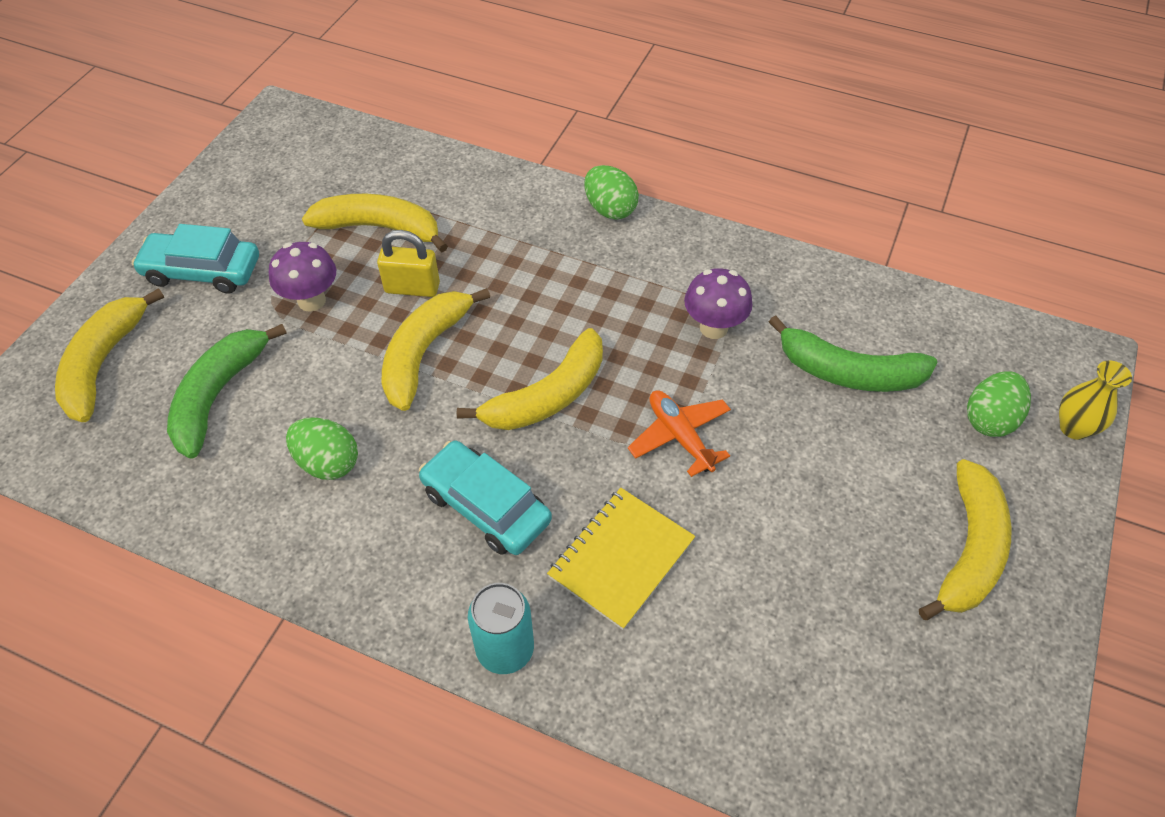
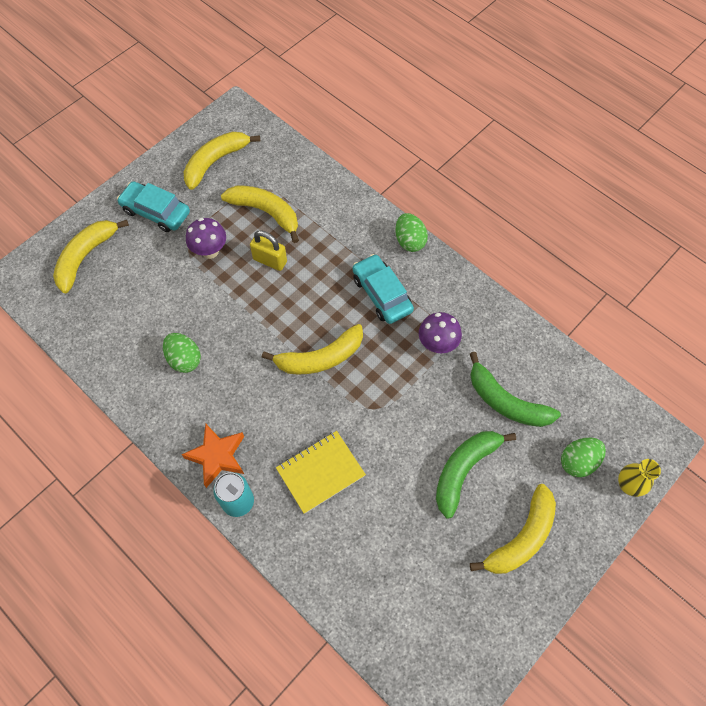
camera: 20 degrees right, 10 degrees up
(218, 395) = (140, 297): green banana -> green banana (464, 470)
(424, 353) = (261, 306): yellow banana -> yellow banana (215, 162)
(440, 591) = (217, 456): none -> orange star
(486, 506) = (259, 415): turquoise car -> turquoise car (382, 294)
(680, 436) = (385, 409): orange plane -> none

